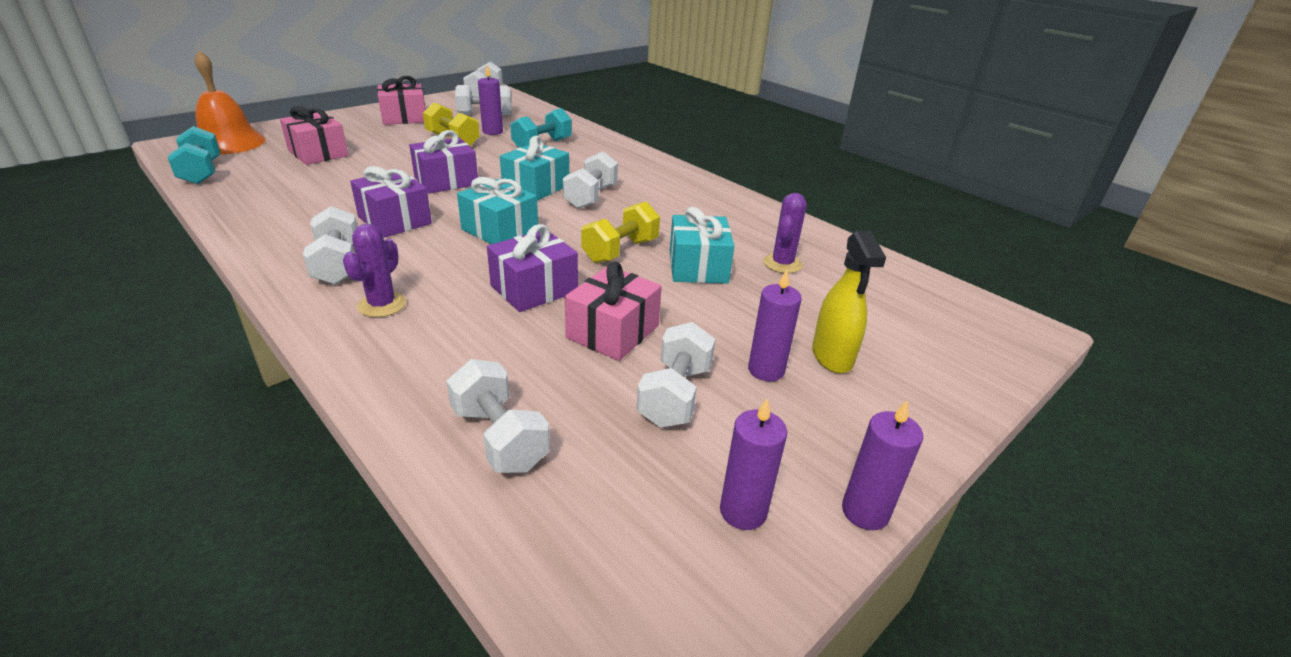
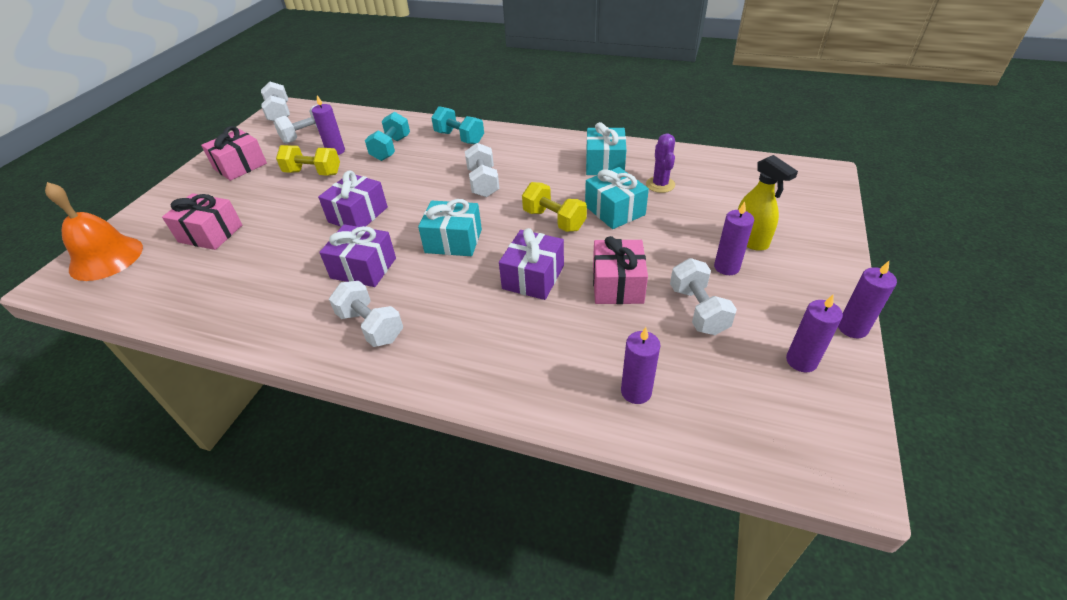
camera: 25 degrees left, 10 degrees up
(201, 172) = (126, 299): turquoise dumbbell -> turquoise dumbbell (459, 138)
(382, 305) = (447, 341): purple cactus -> none
(499, 438) = (636, 392): white dumbbell -> purple candle
(536, 187) = (434, 191): turquoise gift -> turquoise gift (604, 164)
(620, 251) = (554, 220): yellow dumbbell -> yellow dumbbell turned 60 degrees counterclockwise

